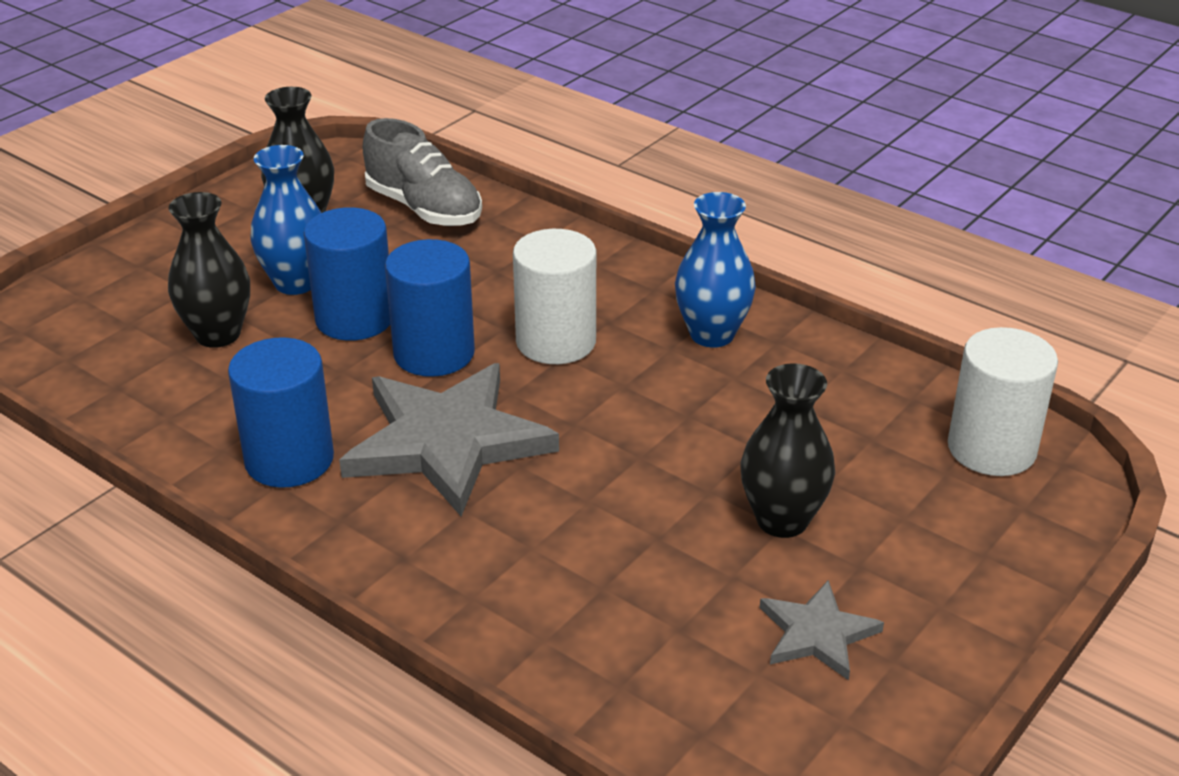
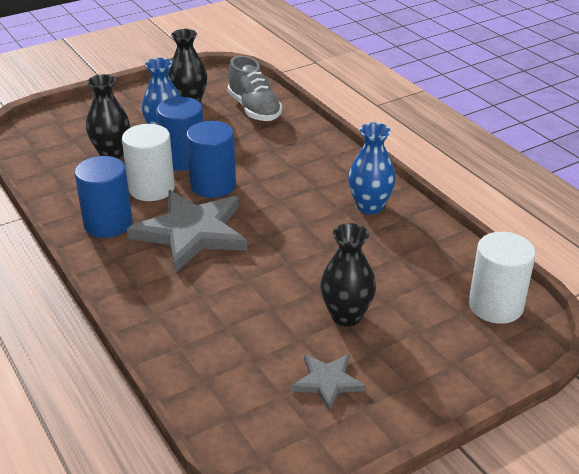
camera: 20 degrees right, 0 degrees up
(556, 342) = (281, 192): white cylinder -> white cylinder (151, 188)

